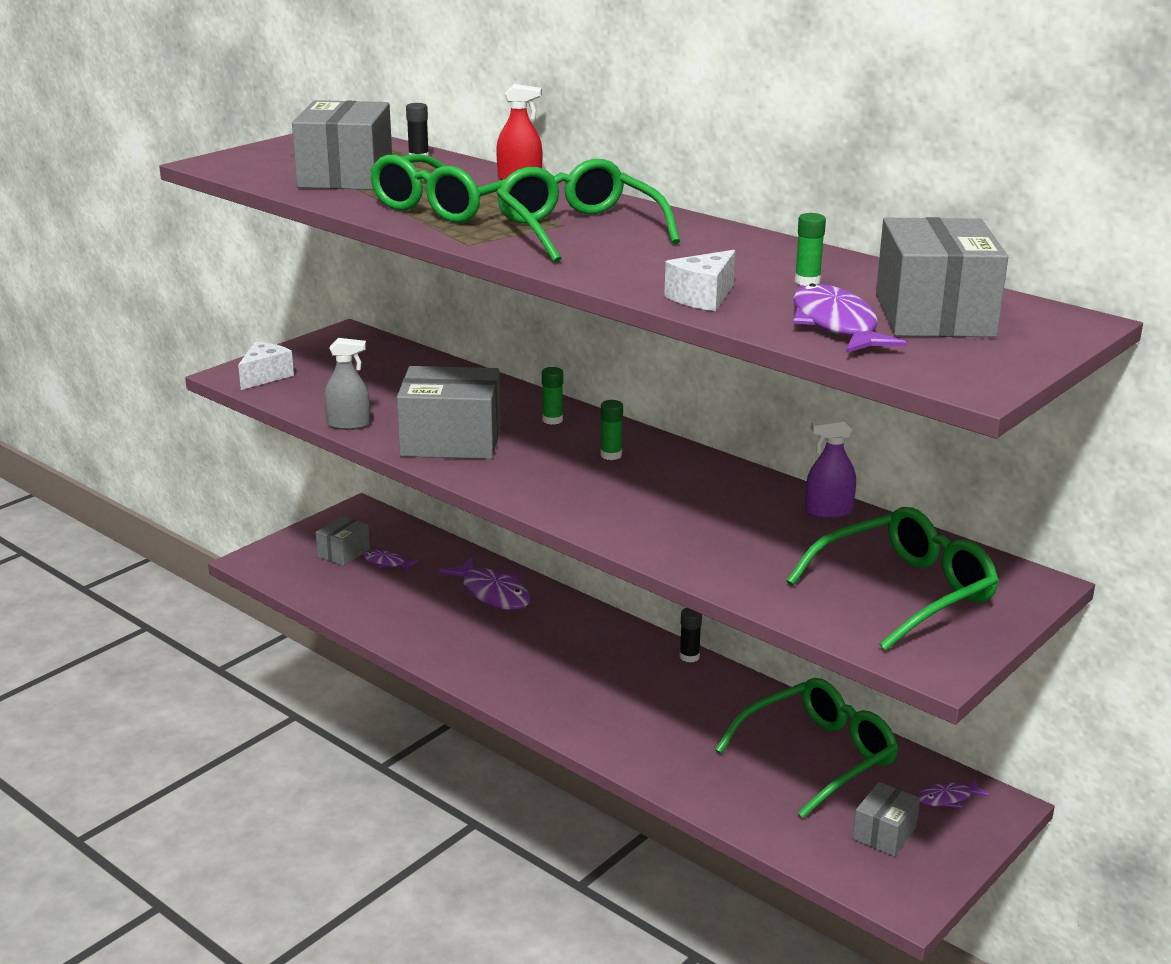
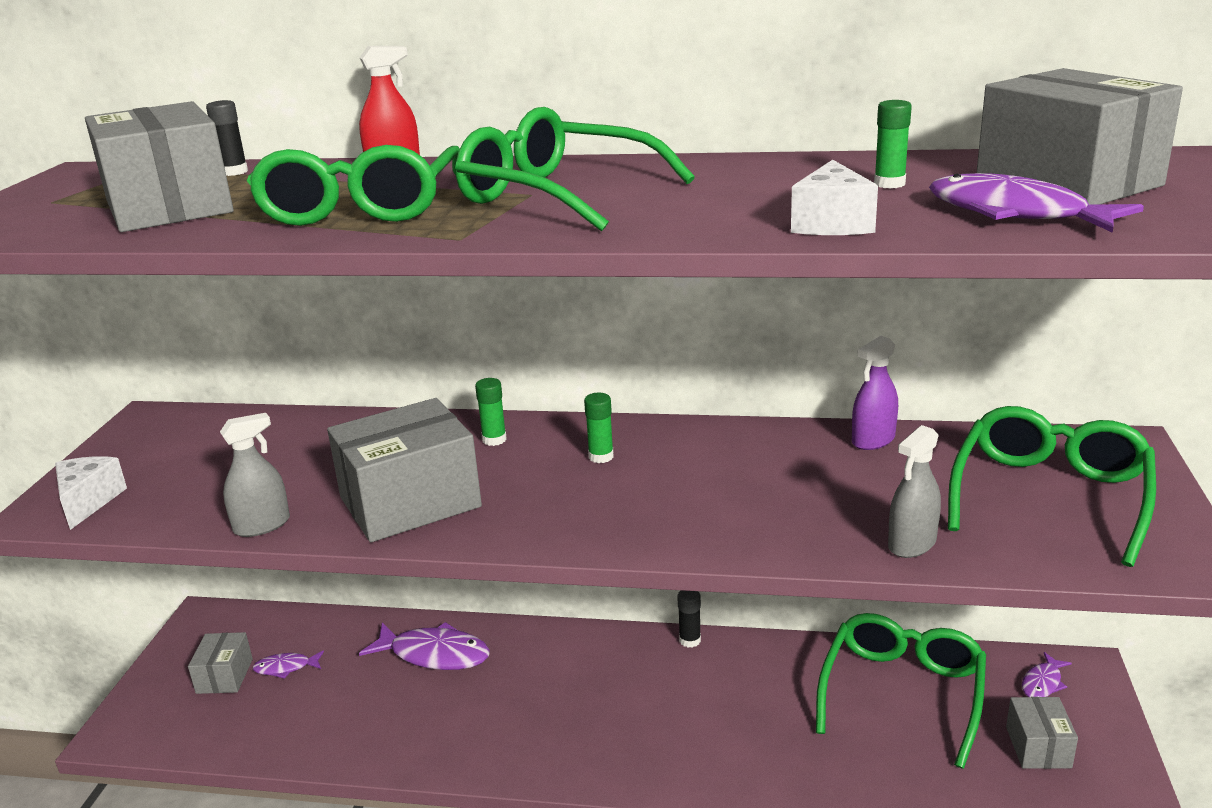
camera: 30 degrees left, 0 degrees up
(749, 581) = (912, 544): none -> grey spray bottle

